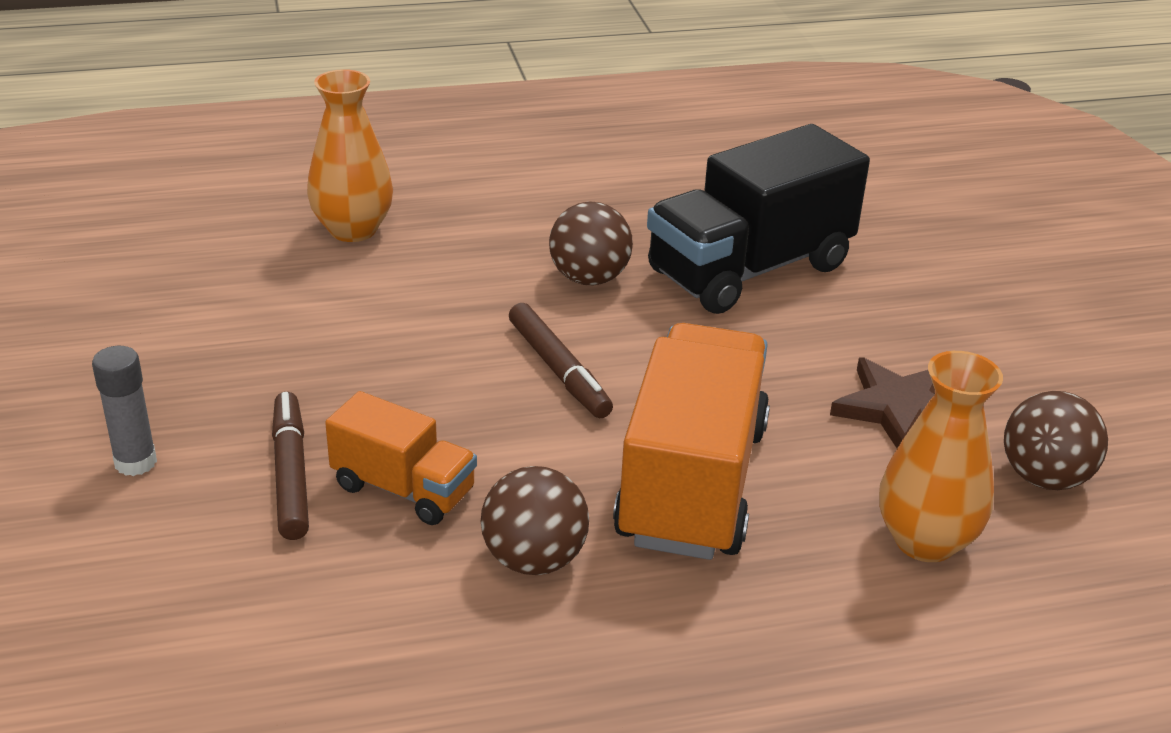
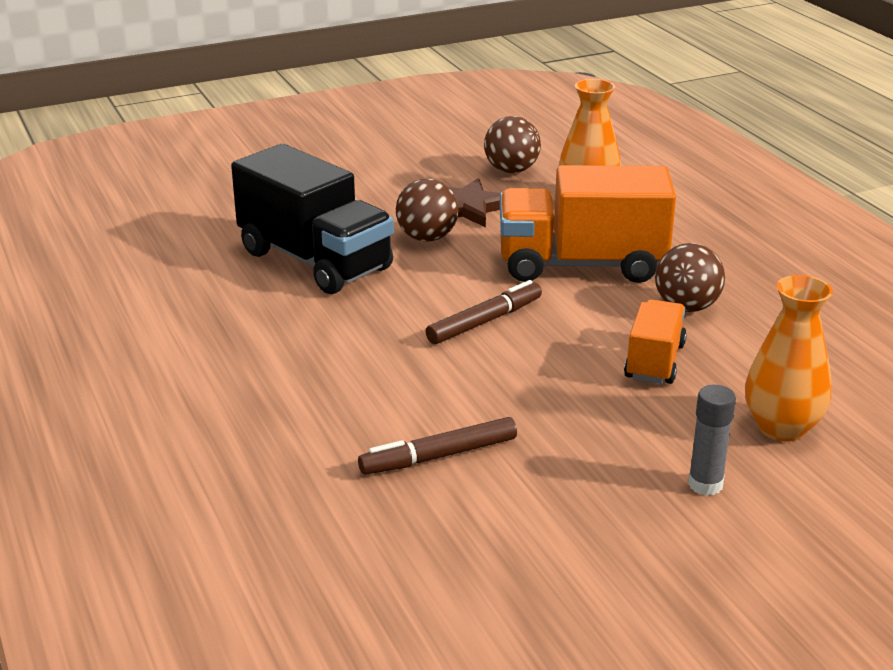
camera: 100 degrees left, 5 degrees down
(291, 474) = (670, 410): brown marker -> brown marker (438, 456)
(353, 230) = (307, 452): orange vase -> orange vase (781, 428)
(589, 278) = (352, 323): brown ball -> brown ball (427, 238)

